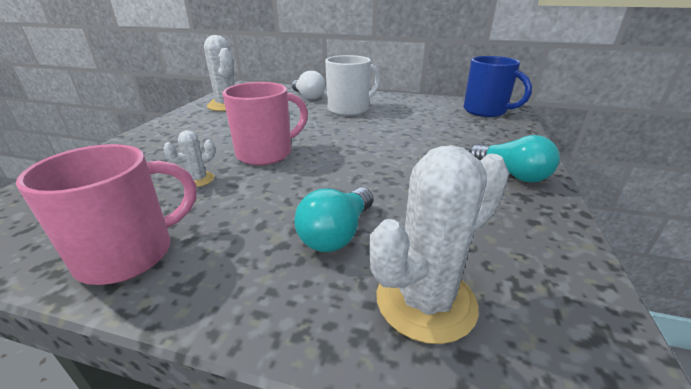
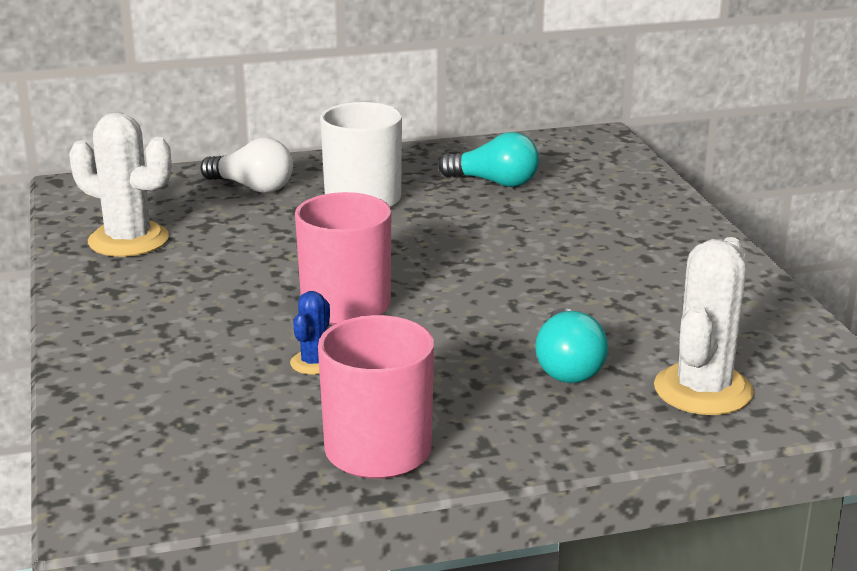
camera: 30 degrees left, 5 degrees down
(198, 180) = (314, 363): white cactus -> blue cactus
(486, 111) = (578, 156): blue mug -> none
(511, 174) = (685, 250): turquoise light bulb -> turquoise light bulb (494, 182)

